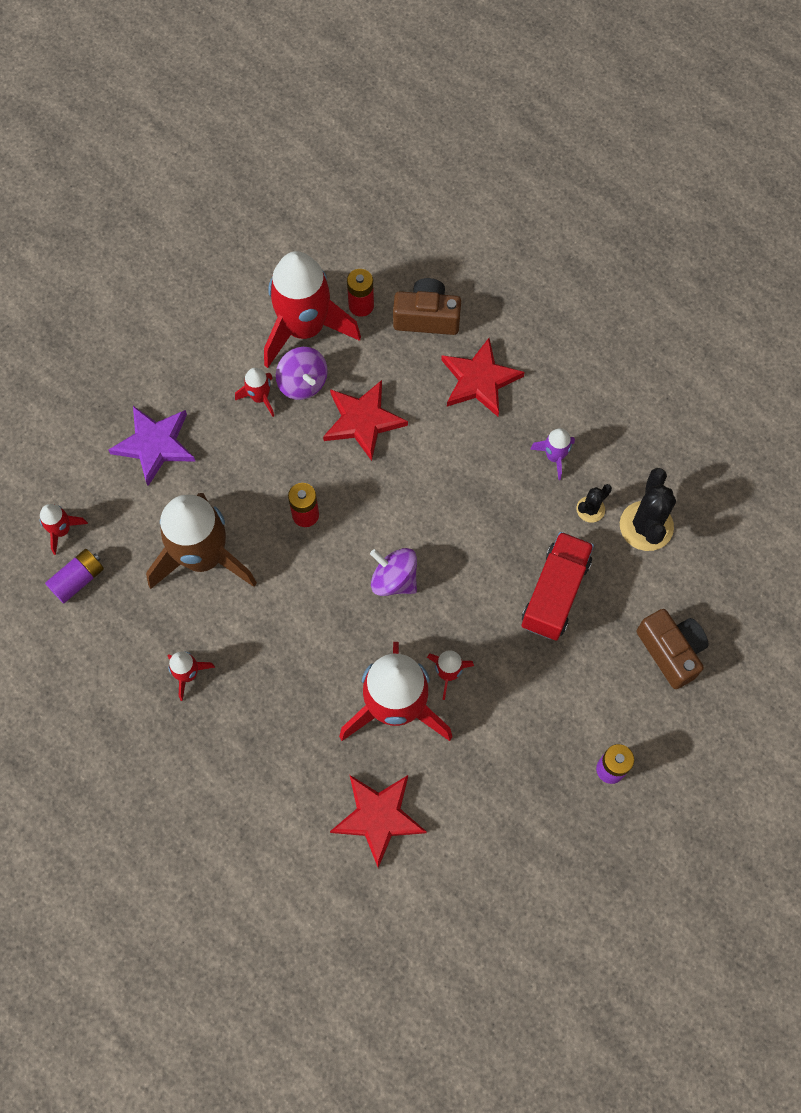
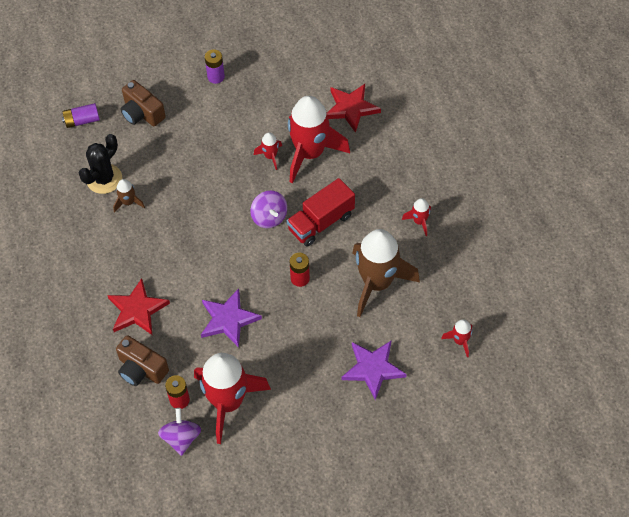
camera: 150 degrees left, 10 degrees down
(78, 580) = (462, 305): purple battery -> purple battery (82, 121)
(260, 397) = (286, 367): red rocket -> none
(303, 383) = (252, 363): purple spinning top -> purple spinning top (181, 438)
(363, 421) = (228, 319): red star -> purple star
(554, 456) = (126, 241): purple rocket -> none
(555, 593) = (182, 168): red truck -> red truck (321, 222)
(590, 509) = (128, 202): black cactus -> brown rocket
(671, 651) = (142, 113): brown camera -> brown camera turned 45 degrees counterclockwise

